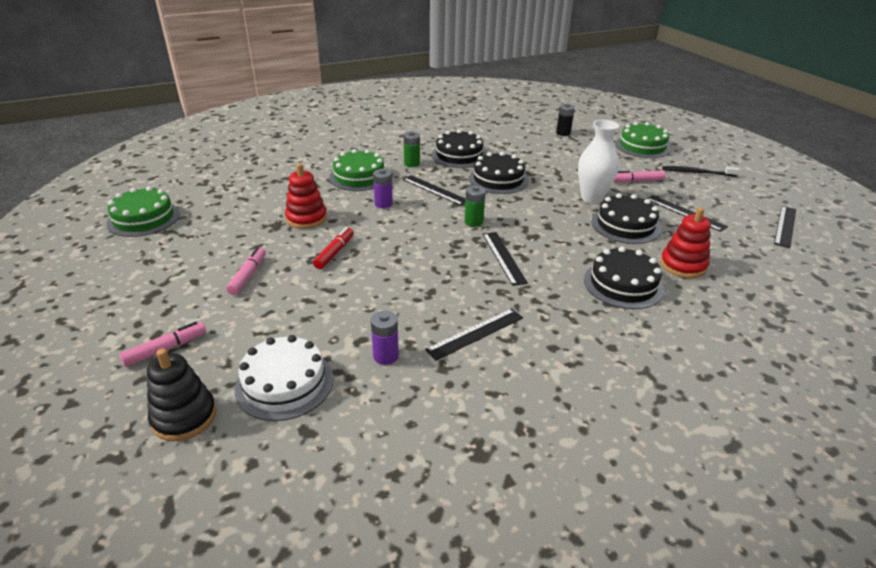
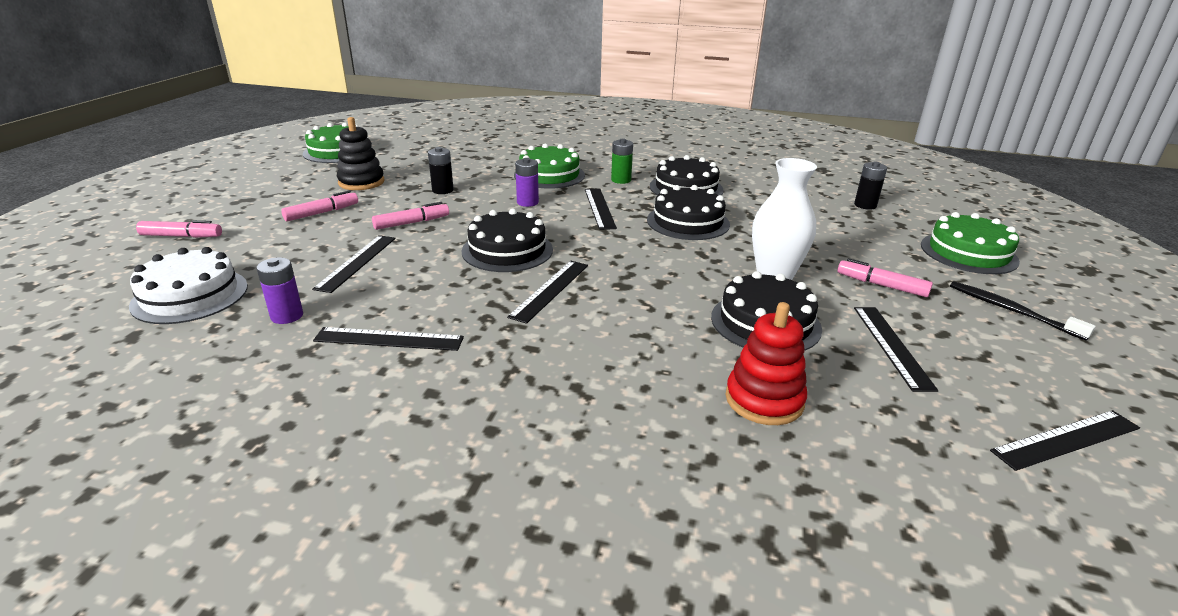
camera: 40 degrees right, 5 degrees down
(184, 417) = (102, 283): black stacking toy -> black stacking toy (361, 182)
(306, 218) = (442, 190): red stacking toy -> black battery
(335, 253) = (412, 223): red marker -> pink marker
(355, 298) = (357, 262): none -> black ruler
(473, 222) = (583, 248): green battery -> none
(623, 284) = (635, 378): black cake -> black cake (507, 250)

